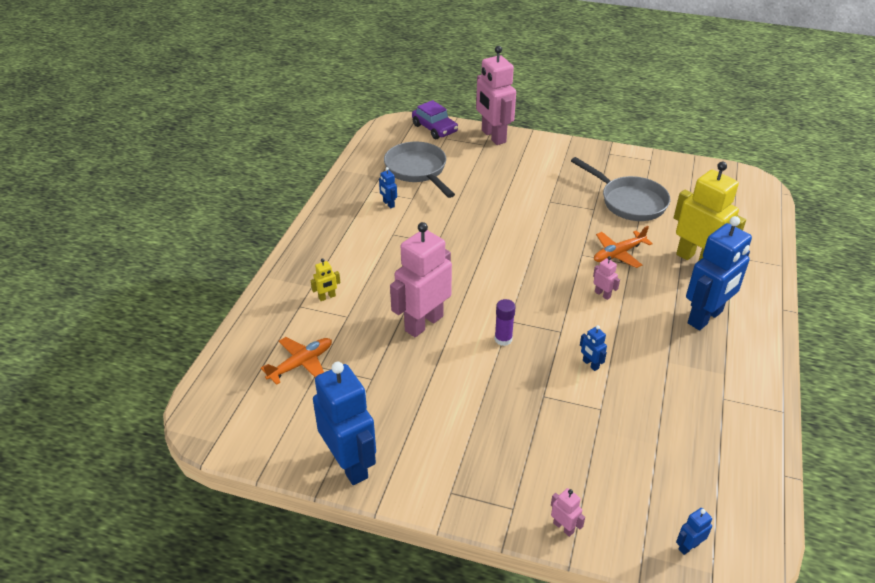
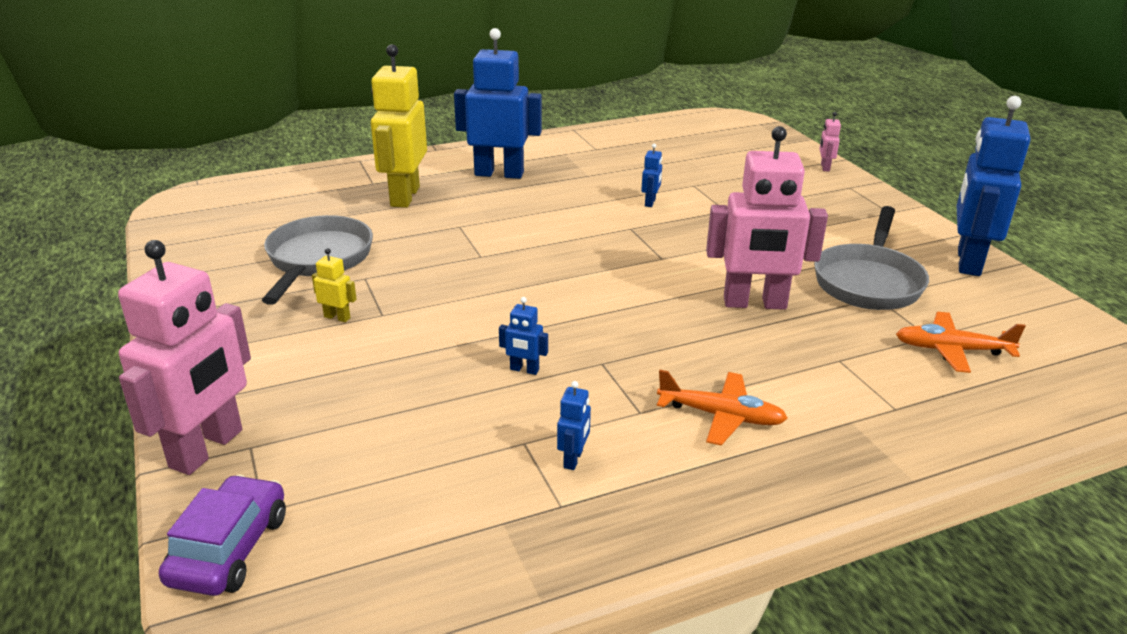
camera: 130 degrees left, 10 degrees down
(327, 297) = (843, 394): yellow robot -> yellow robot (337, 317)
(418, 170) = (429, 482): grey pan -> grey pan (868, 281)
(503, 339) = (693, 251): purple glue stick -> none
(602, 294) = (538, 225): pink robot -> none
(618, 254) = (448, 236): orange plane -> orange plane (720, 416)
(688, 546) = (755, 132): blue robot -> blue robot (524, 370)

